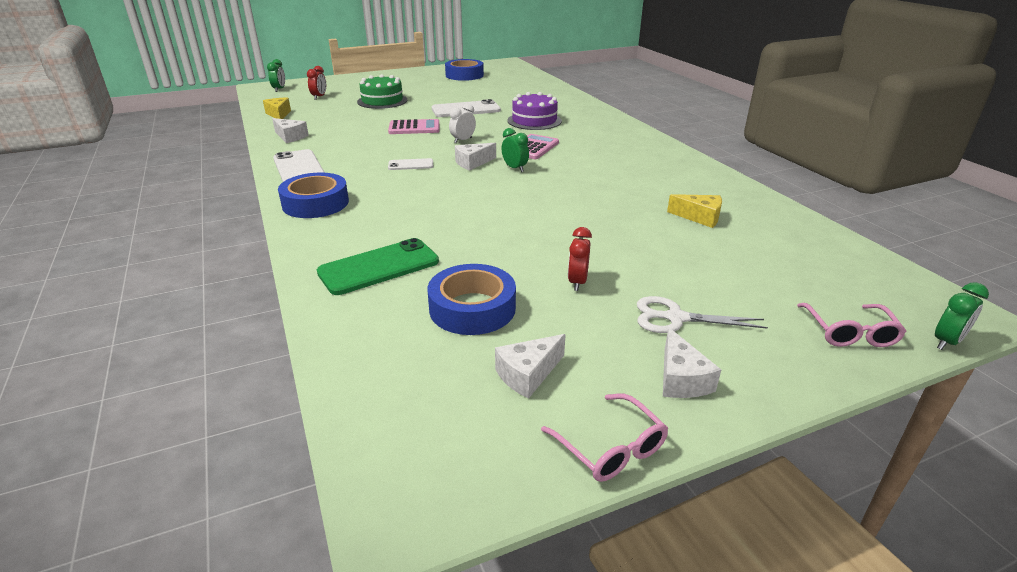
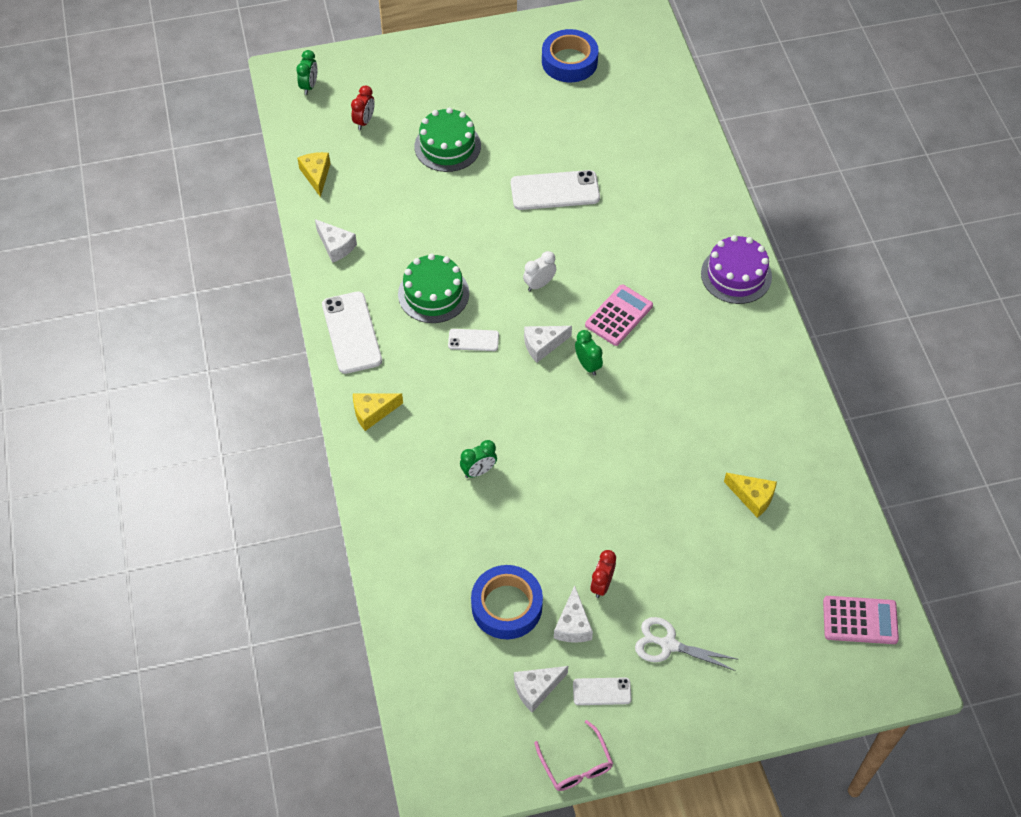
camera: 10 degrees right, 25 degrees up
(315, 203) = (373, 412): blue tape -> yellow cheese
(374, 149) = (433, 294): none -> green cake
(379, 267) = (433, 535): green phone -> none
(414, 128) = (484, 240): pink calculator -> pink calculator (860, 620)
(534, 121) = (637, 238): purple cake -> purple cake (736, 275)
(614, 366) = (602, 691): none -> white phone
(681, 379) = (646, 712): white cheese -> white cheese (573, 625)
(849, 333) = (800, 684): pink glasses -> none
(946, 342) = (871, 707): green clock -> green clock (478, 471)

